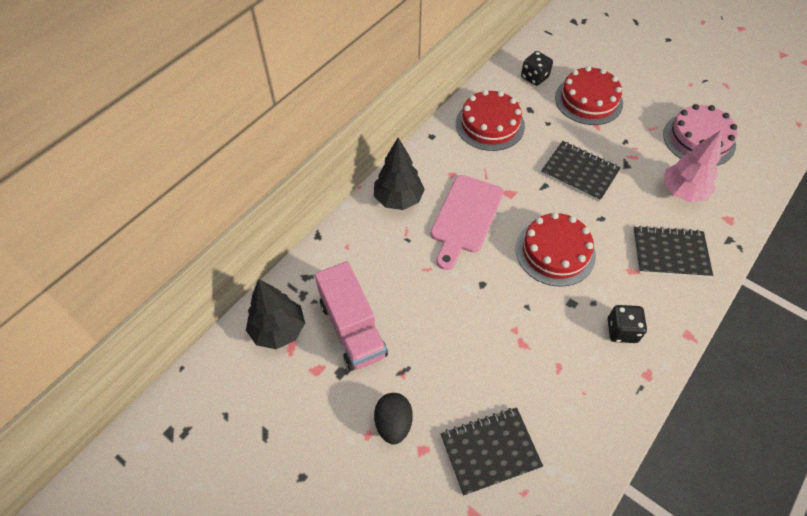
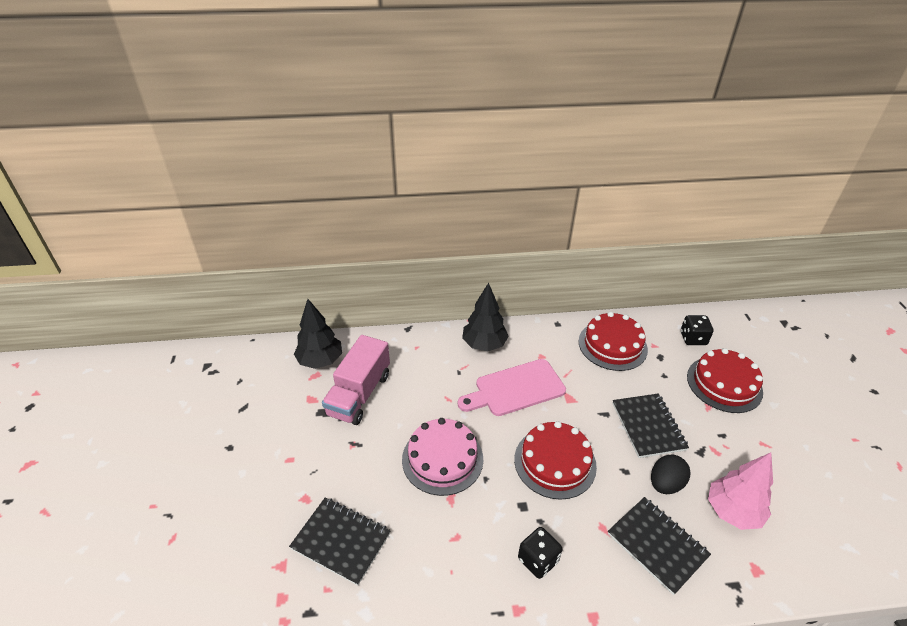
camera: 45 degrees right, 15 degrees down
(393, 423) = (310, 467): black egg -> black egg (665, 484)
(699, 139) = (806, 486): pink cake -> pink cake (442, 459)

